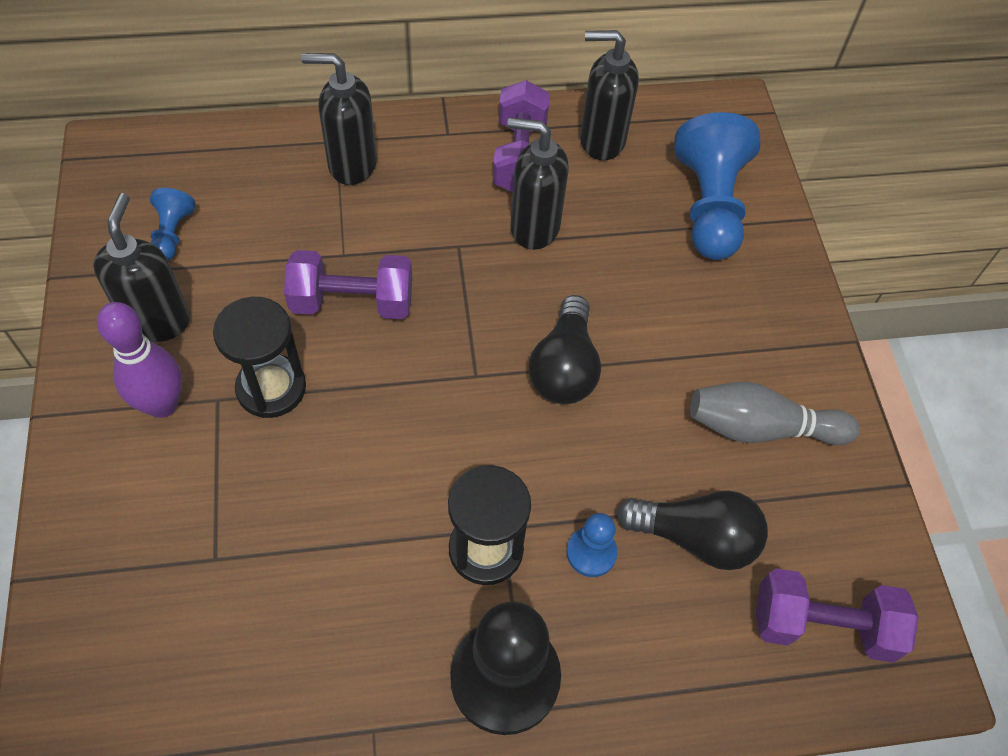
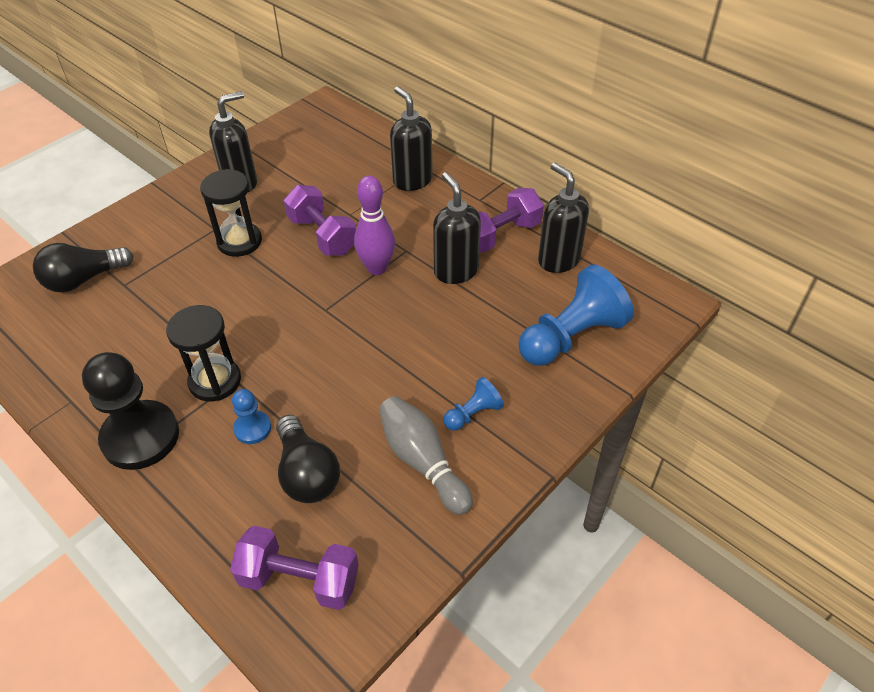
camera: 55 degrees right, 10 degrees down
(162, 405) = (194, 214): purple bowling pin -> purple bowling pin (377, 268)
(172, 234) = (296, 154): blue pawn -> blue pawn (473, 414)
(564, 367) = (370, 342): black light bulb -> black light bulb (84, 279)
(822, 625) = (299, 579): purple dumbbell -> purple dumbbell turned 45 degrees counterclockwise

